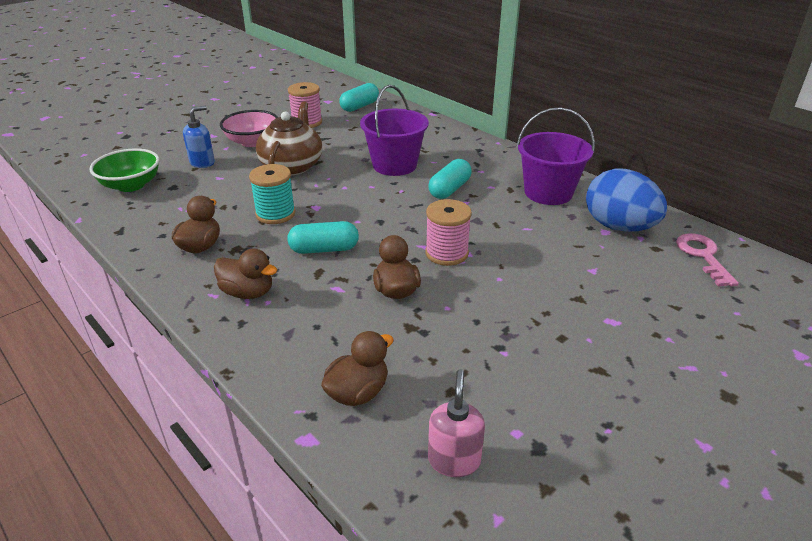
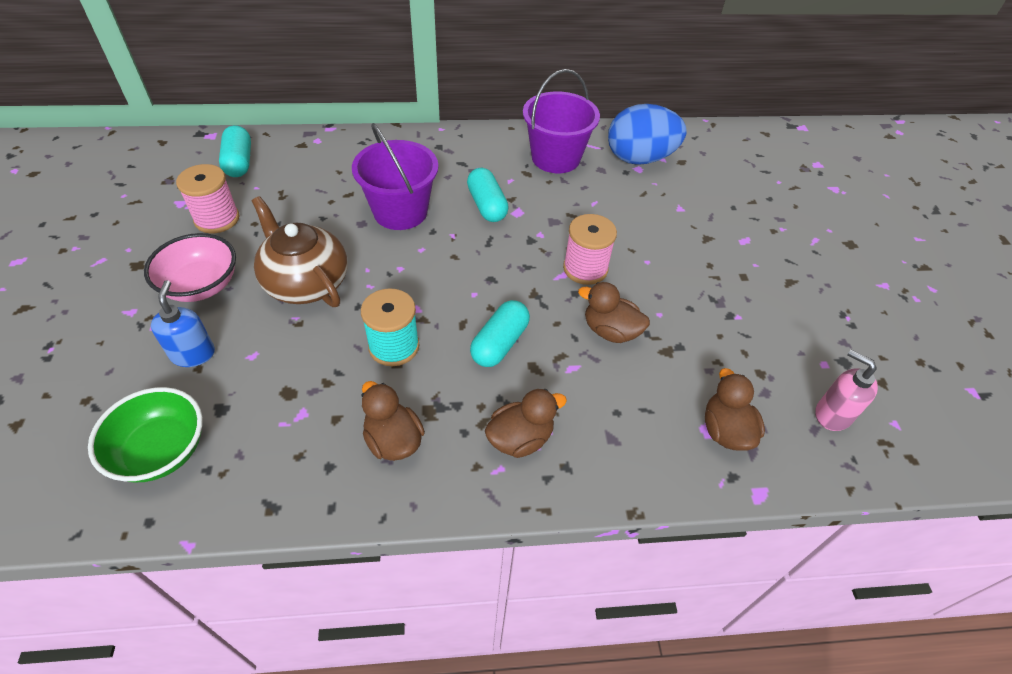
camera: 55 degrees left, 15 degrees up
(703, 256) = (710, 149): pink key -> none

